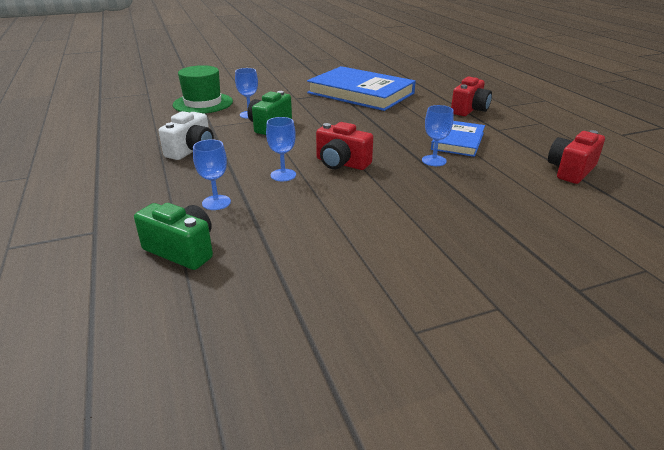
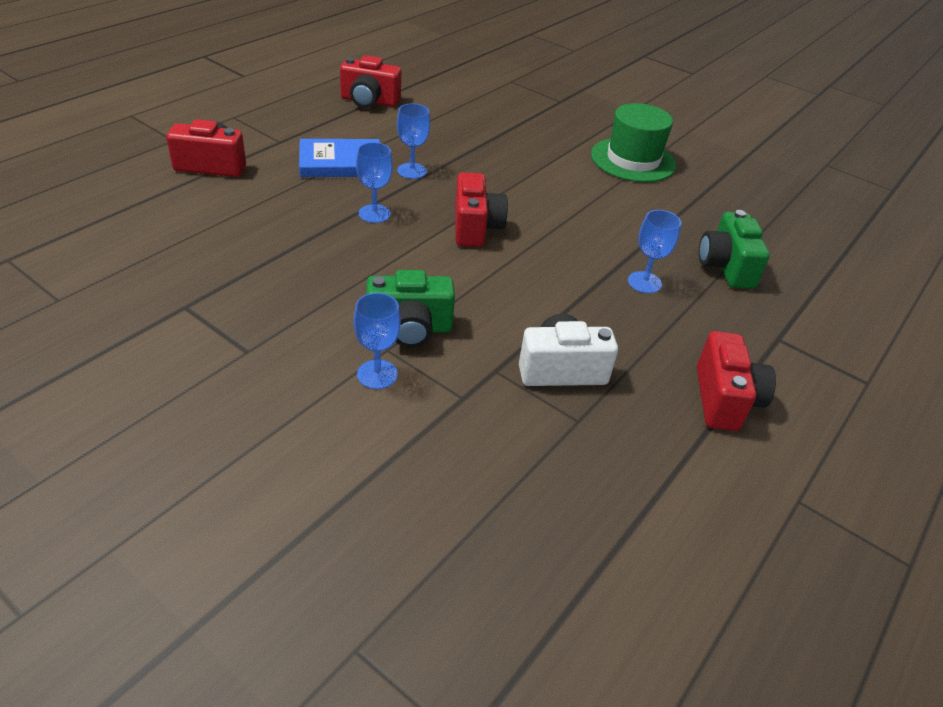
camera: 125 degrees left, 10 degrees up
(99, 185) = (724, 399): none -> red camera
(203, 103) = (361, 478): green hat -> green hat (633, 160)
(283, 175) = (544, 259): blue goblet -> blue goblet (374, 214)
(361, 93) = (175, 278): blue book -> none

